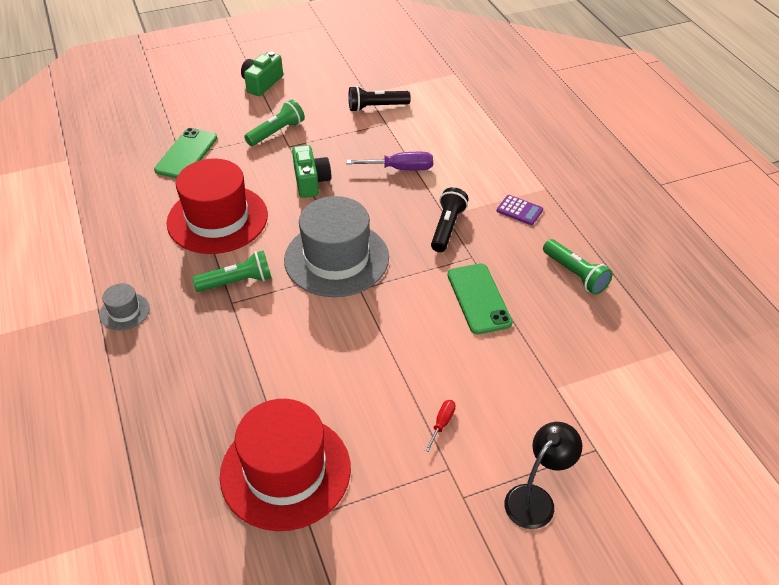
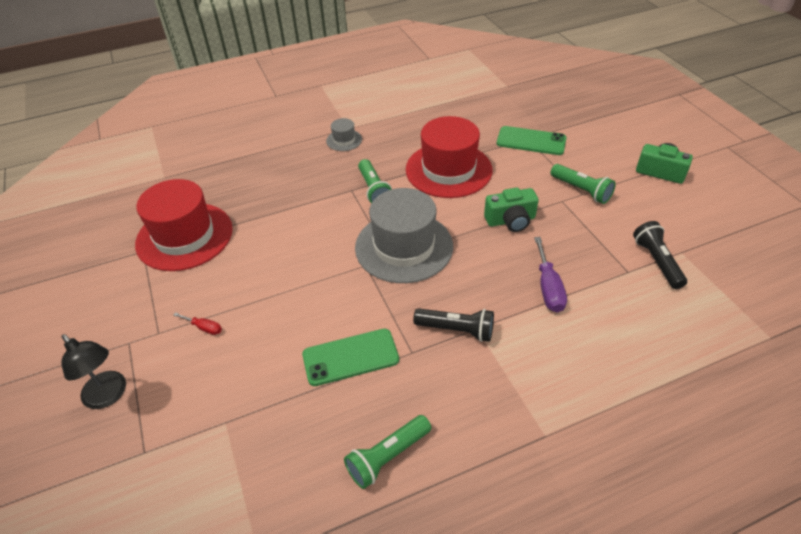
camera: 90 degrees right, 0 degrees up
(519, 210) = (496, 402): purple calculator -> none

